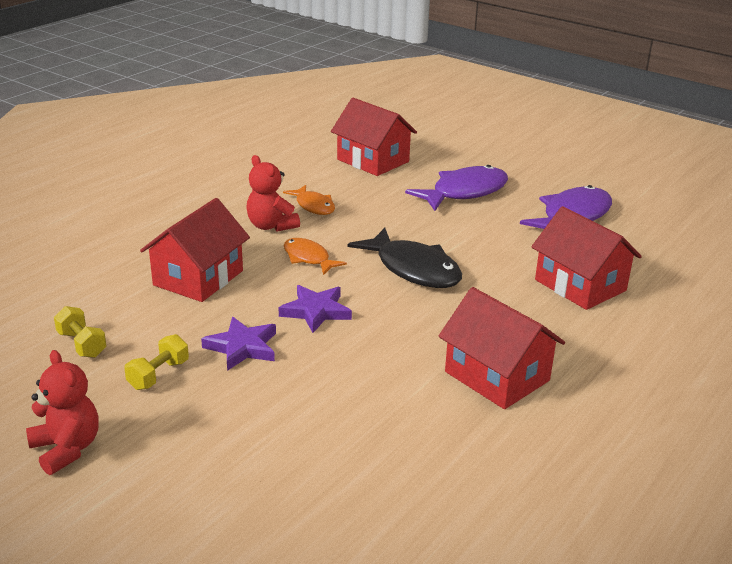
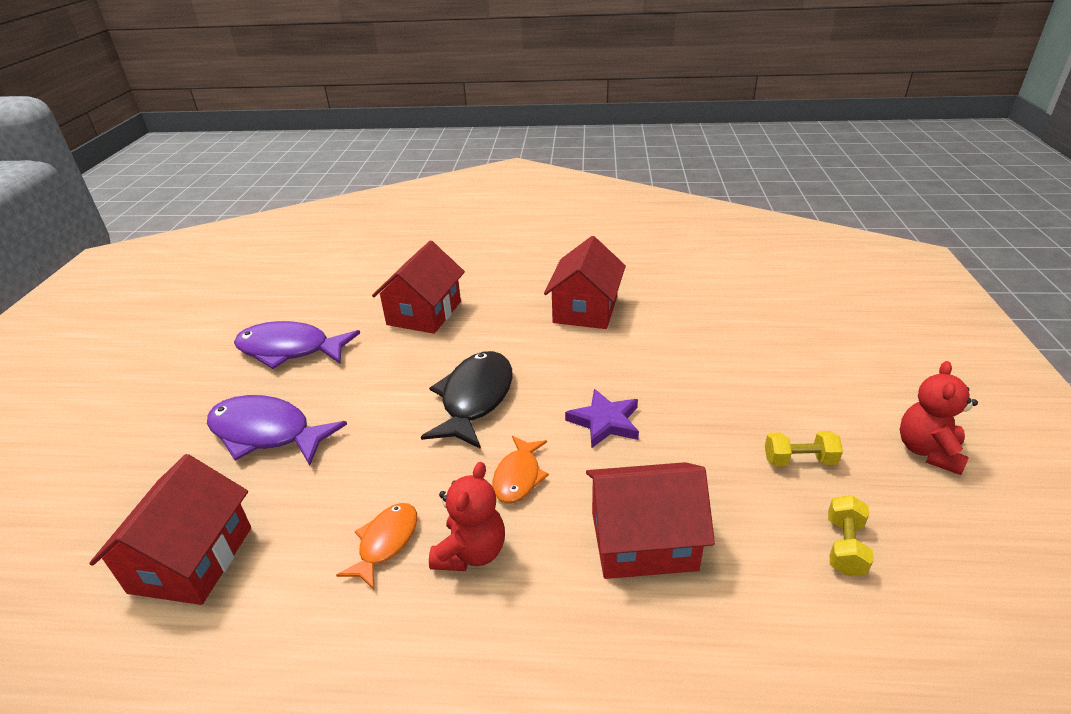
camera: 120 degrees left, 5 degrees up
(242, 347) = (704, 435): purple star -> none

